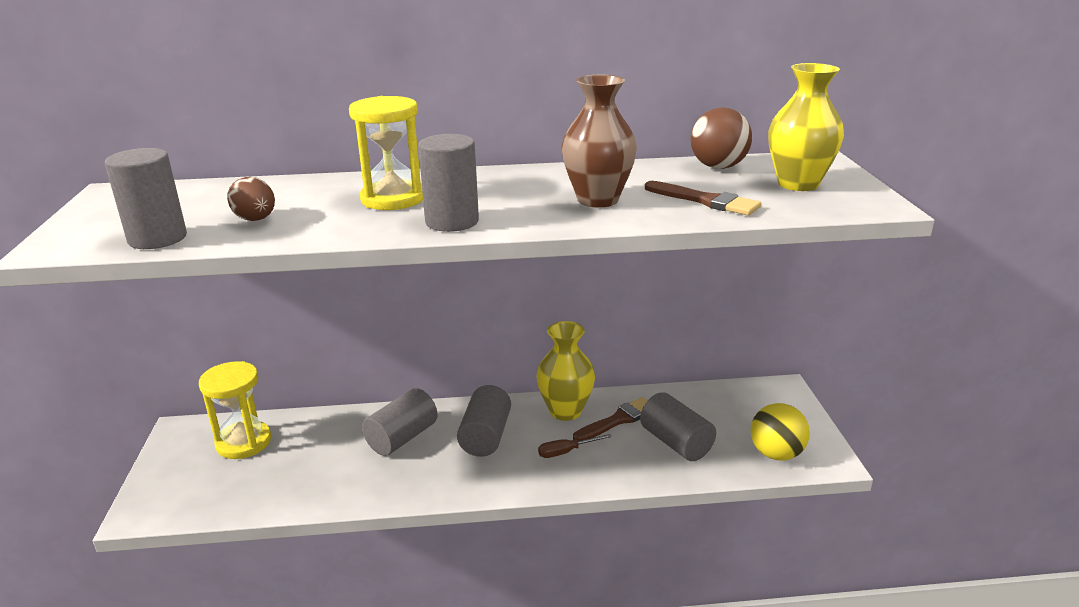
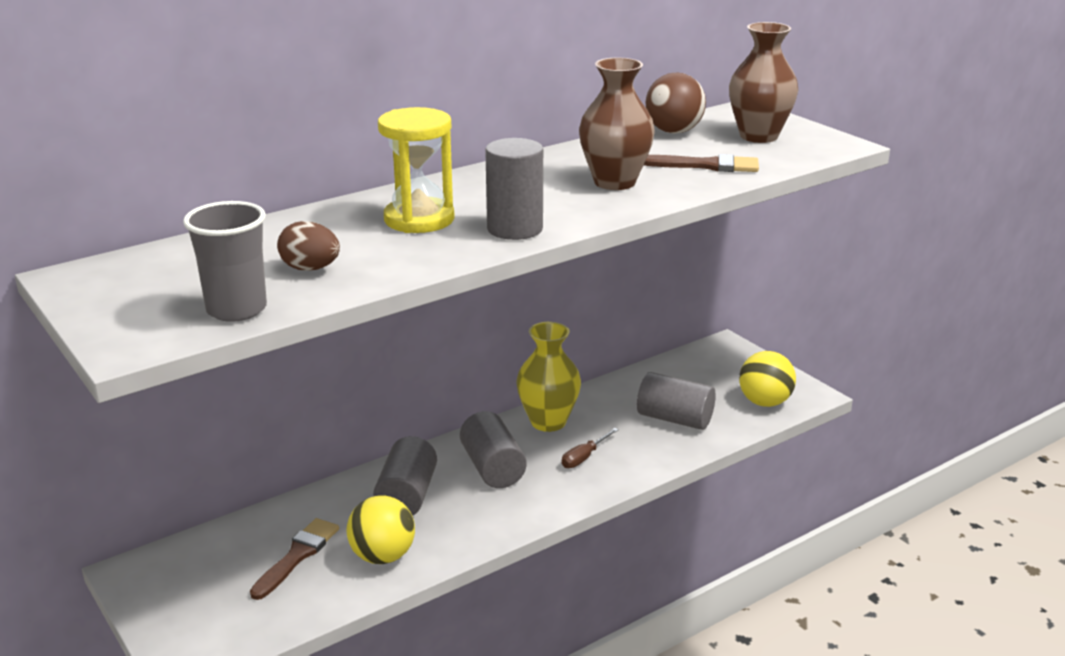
camera: 30 degrees left, 0 degrees up
(157, 238) = (236, 309): grey cylinder -> grey cup
(244, 442) = (228, 557): yellow hourglass -> none
(338, 481) = (382, 556): none -> yellow ball
(618, 420) = (605, 415): brown brush -> brown brush (297, 556)
(798, 184) = (758, 136): yellow vase -> brown vase

